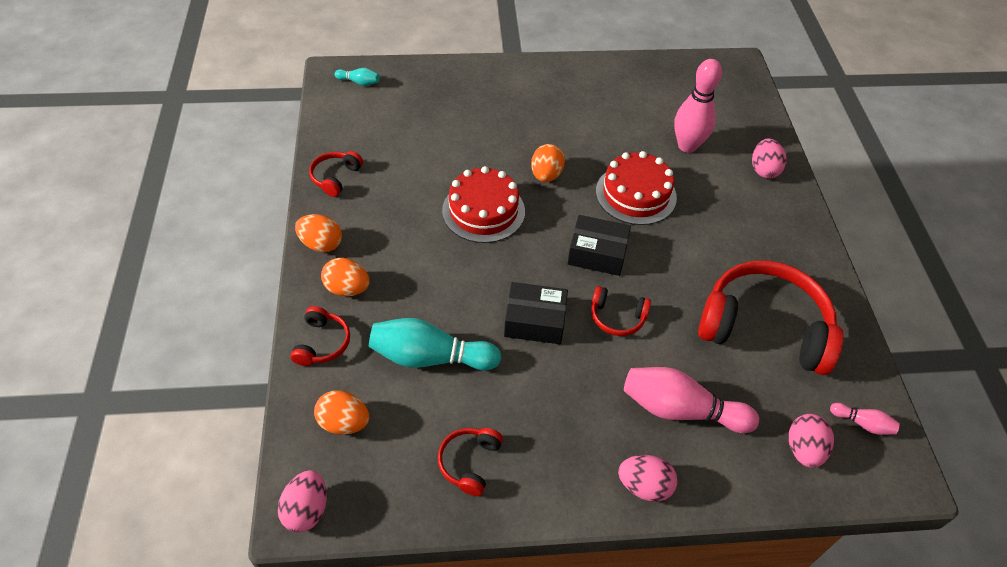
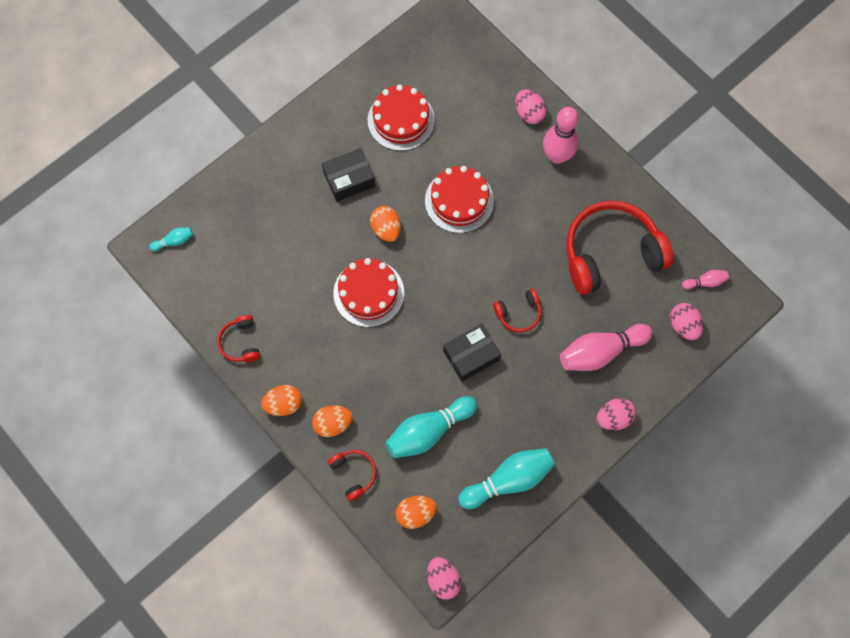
camera: 35 degrees left, 20 degrees up
(469, 462) = (508, 480): red headphones -> turquoise bowling pin
(597, 253) = (470, 272): black box -> black box (349, 179)
(632, 110) = (401, 120): none -> red cake
(687, 146) = (463, 128): pink bowling pin -> pink bowling pin (557, 156)

